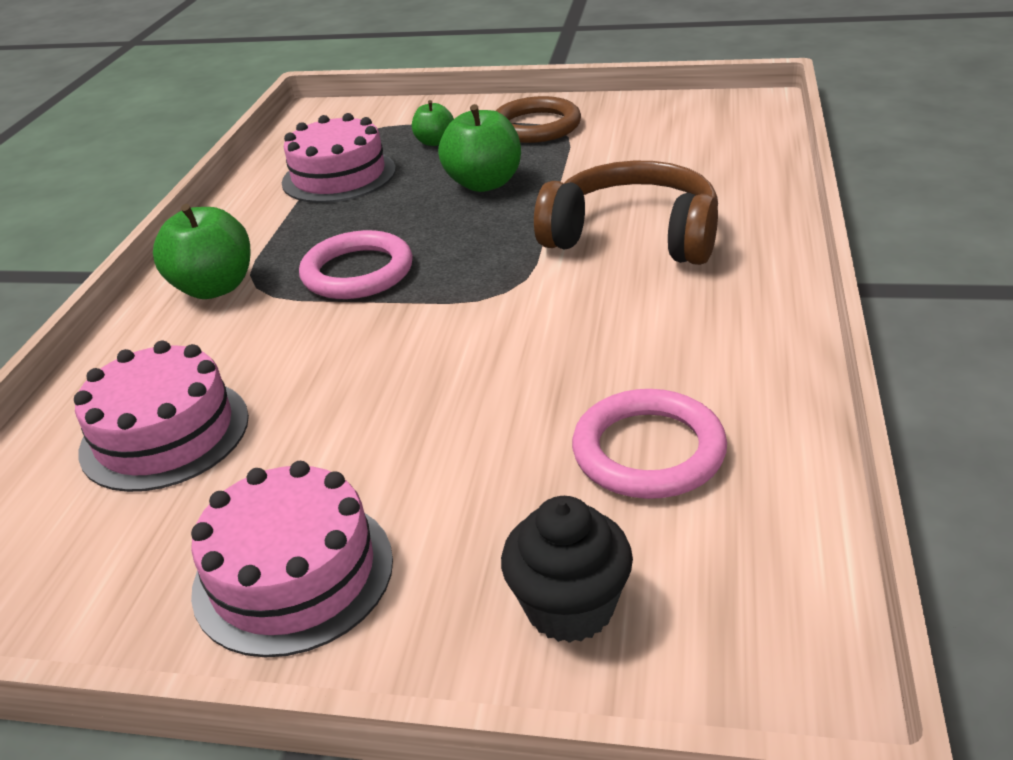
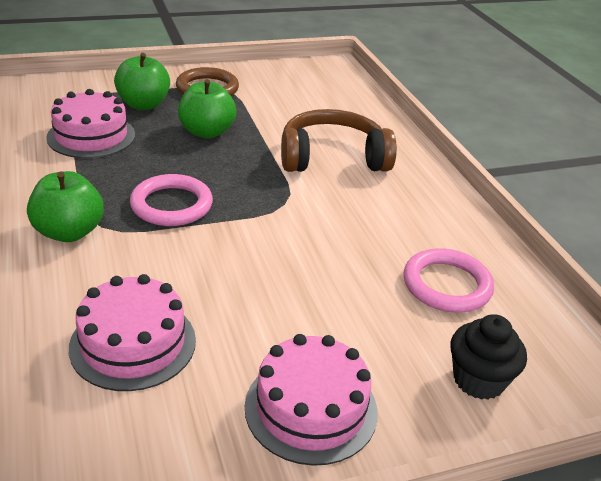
camera: 35 degrees left, 0 degrees up
(435, 142) = (143, 104): green apple -> green apple, size x1.74

